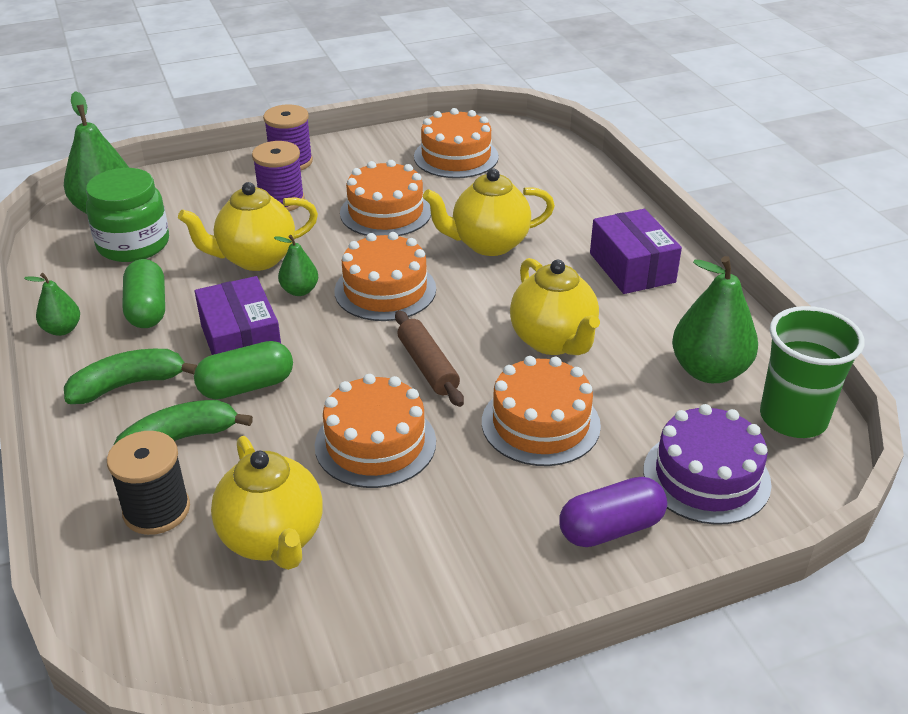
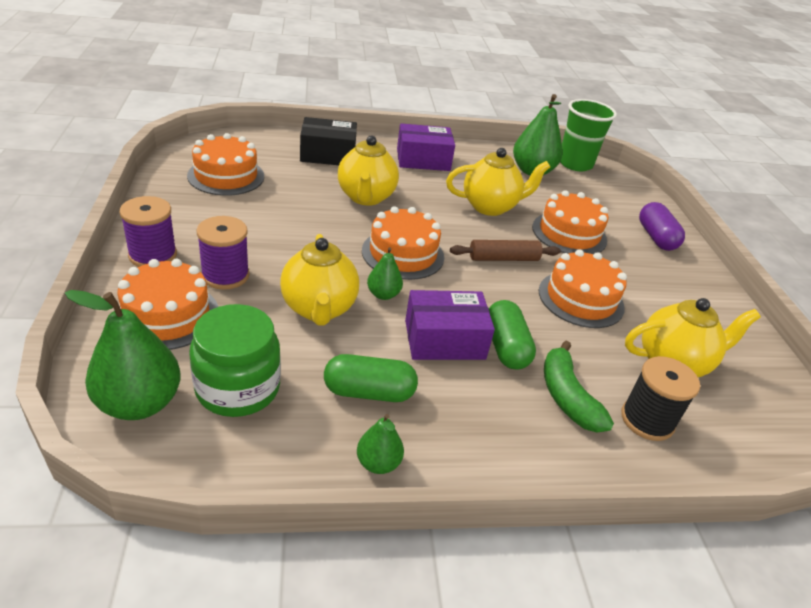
camera: 80 degrees left, 0 degrees up
(128, 385) = (486, 420): green banana -> none
(385, 212) = (289, 227): orange cake -> orange cake (167, 315)
(567, 200) = (328, 155): none -> black box
(706, 477) = (617, 199): purple cake -> none

